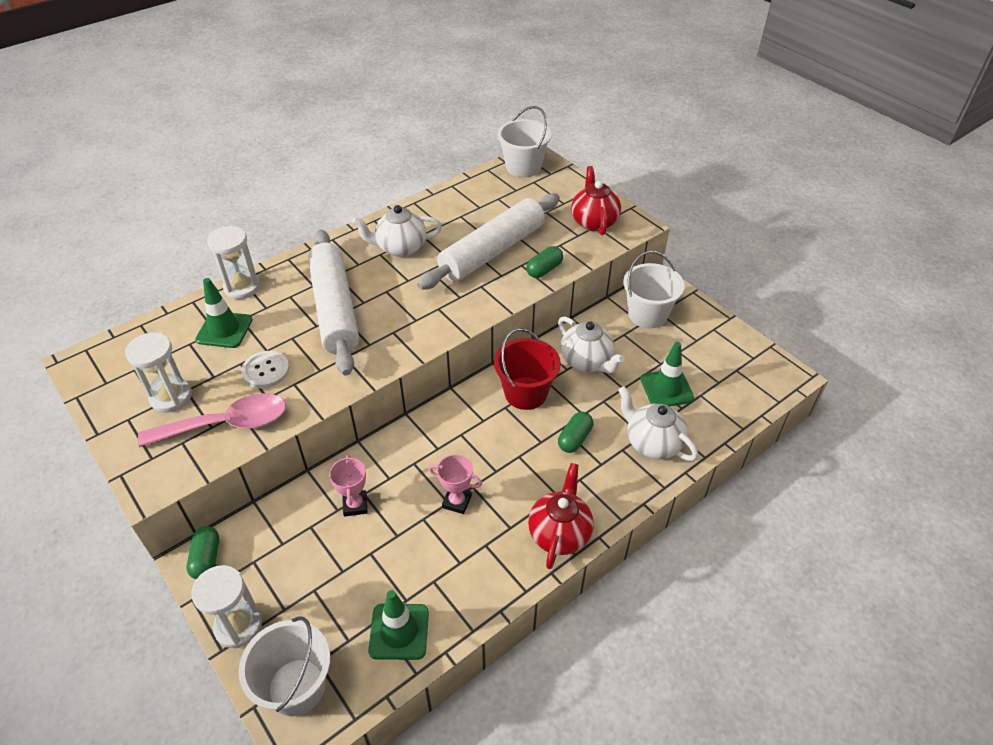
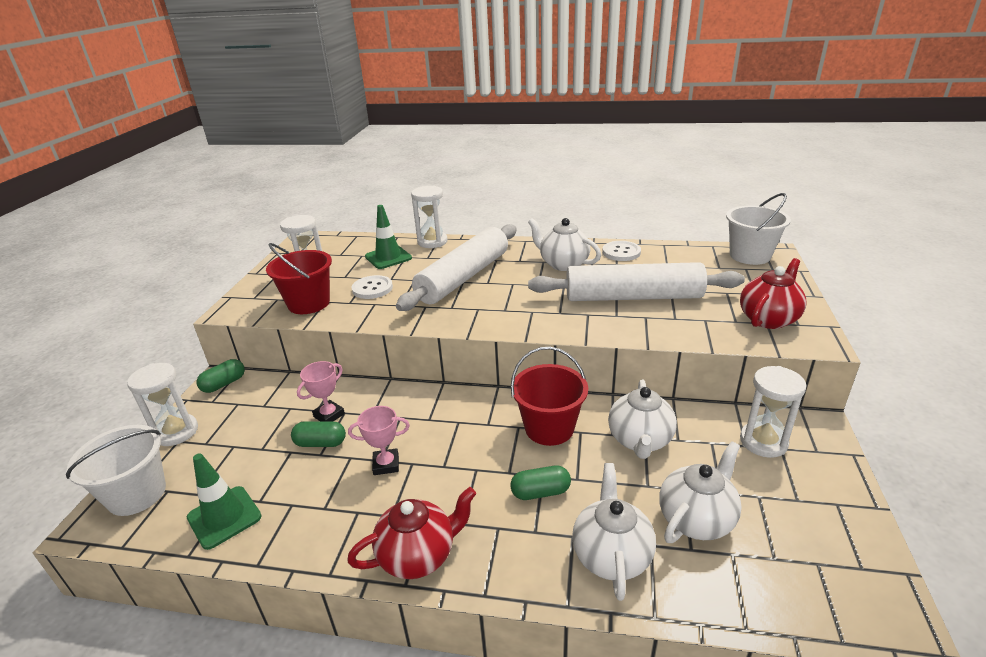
camera: 50 degrees right, 15 degrees down
(227, 424) = (309, 303): pink spoon -> red bucket
(430, 211) = (621, 252): none -> white button
(457, 502) = (386, 464): pink trophy -> pink trophy turned 75 degrees counterclockwise
(544, 270) = (662, 330): green capsule -> green capsule (320, 443)
(647, 314) = (763, 442): white bucket -> white hourglass
(666, 388) = (696, 519): green traffic cone -> white teapot

